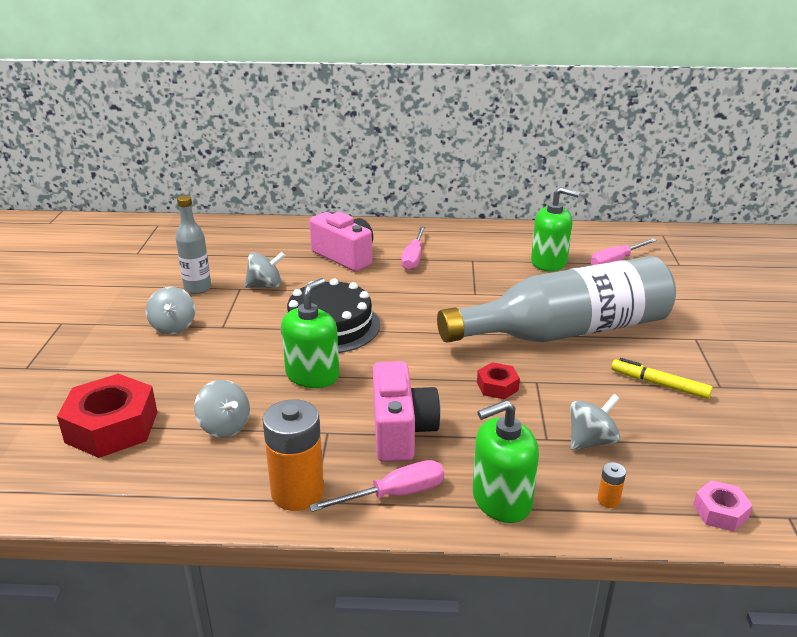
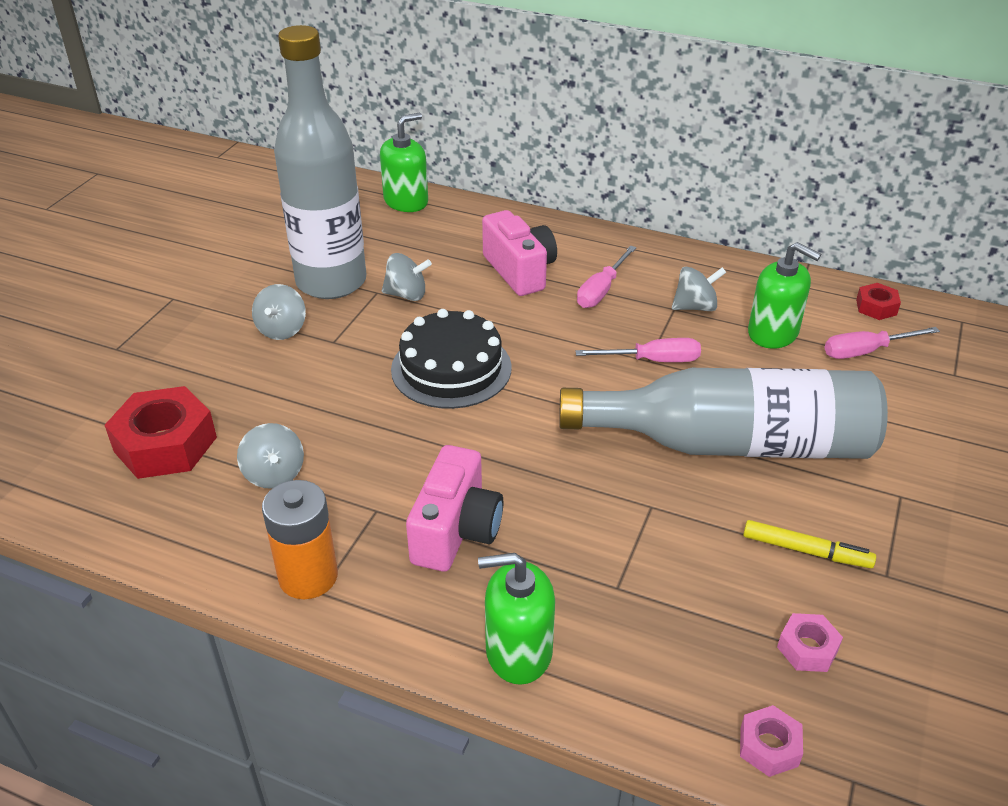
camera: 20 degrees right, 10 degrees up
(197, 288) = (331, 282): grey bottle -> grey bottle, size x2.19
(312, 375) = (397, 431): green soap dispenser -> green soap dispenser (406, 201)
(394, 494) = (406, 609): pink screwdriver -> pink screwdriver (652, 360)
(497, 386) = (599, 501): red nut -> red nut (876, 307)
(591, 441) = (669, 606): grey spinning top -> grey spinning top (695, 307)
(608, 500) = (641, 689): orange battery -> none
(659, 384) = (806, 551): yellow marker -> yellow marker turned 150 degrees clockwise
(702, 443) = (807, 648): none -> pink nut

